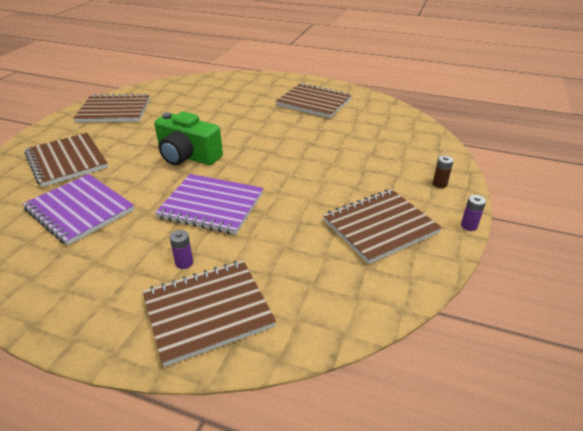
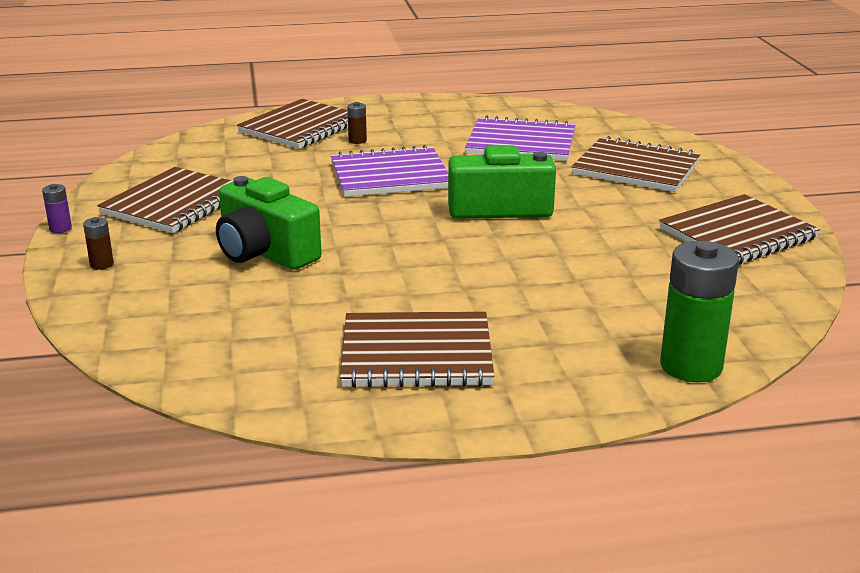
camera: 150 degrees right, 10 degrees down
(184, 263) = (357, 140): purple battery -> brown battery
(230, 78) = (691, 366): none -> green battery
(342, 165) = (265, 252): none -> green camera

